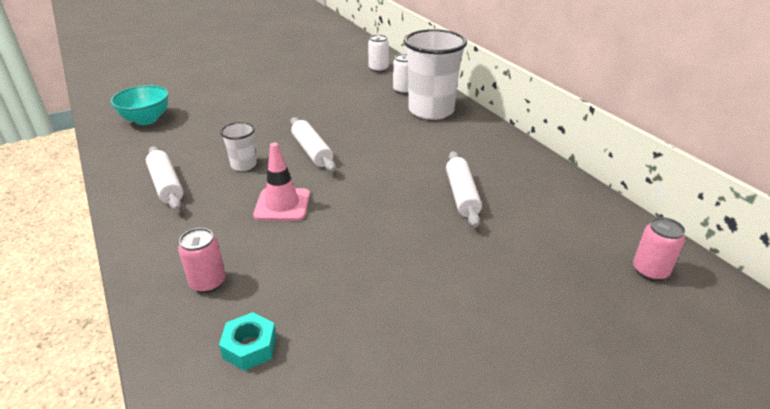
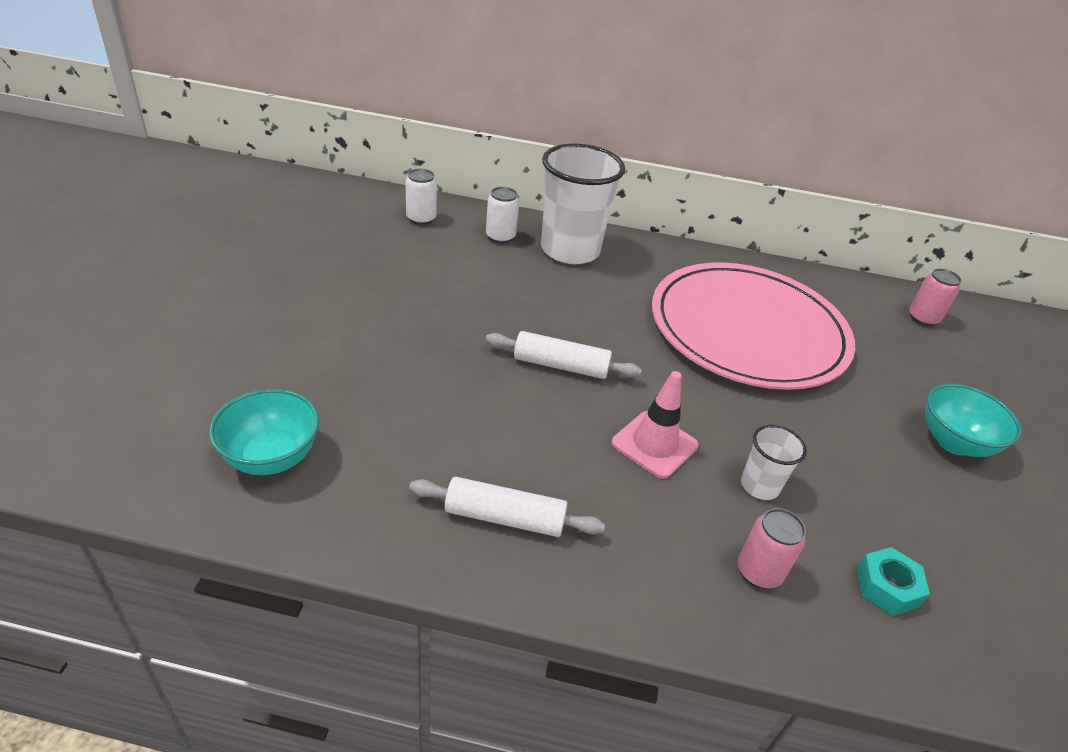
camera: 55 degrees left, 5 degrees up
(244, 165) = (531, 430): white cup -> white cup (759, 486)
(462, 195) = (748, 330): white rolling pin -> pink plate
(481, 339) = (953, 442): none -> turquoise bowl

